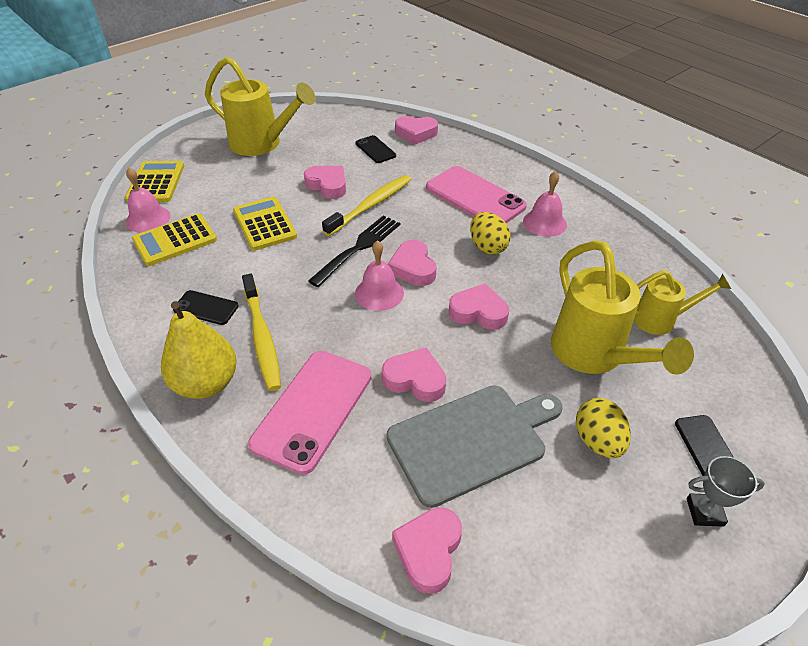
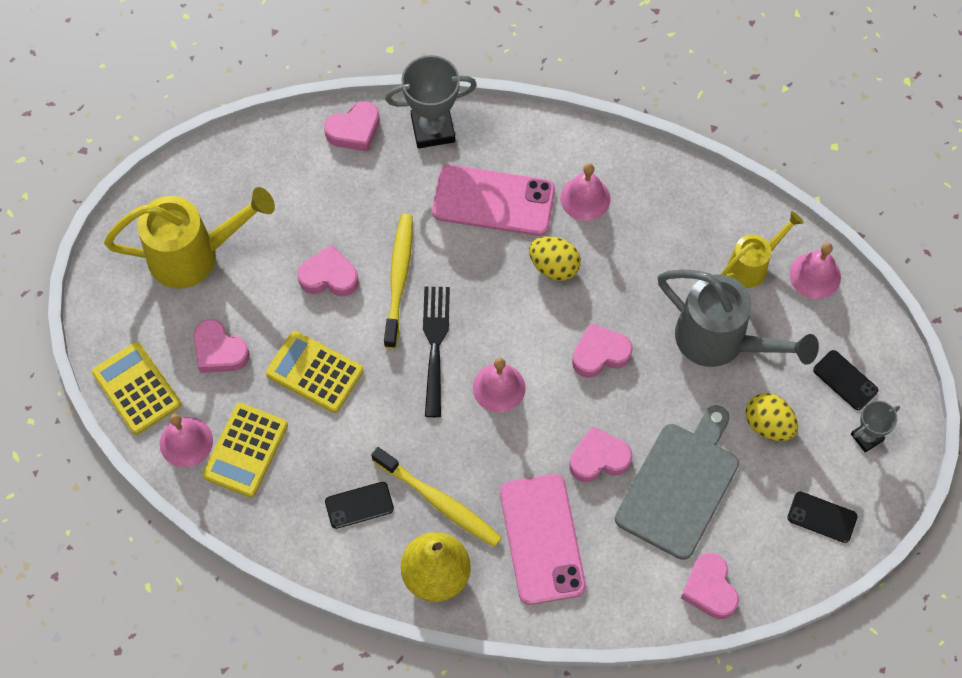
camera: 35 degrees left, 20 degrees up
(375, 149) = (331, 186): black phone -> black phone (822, 517)
(413, 268) = (505, 338): pink heart -> pink heart (219, 351)
(466, 151) = (433, 129): none -> grey trophy
(594, 355) = (721, 341): yellow watering can -> grey watering can
(720, 353) = (815, 275): none -> pink bell

